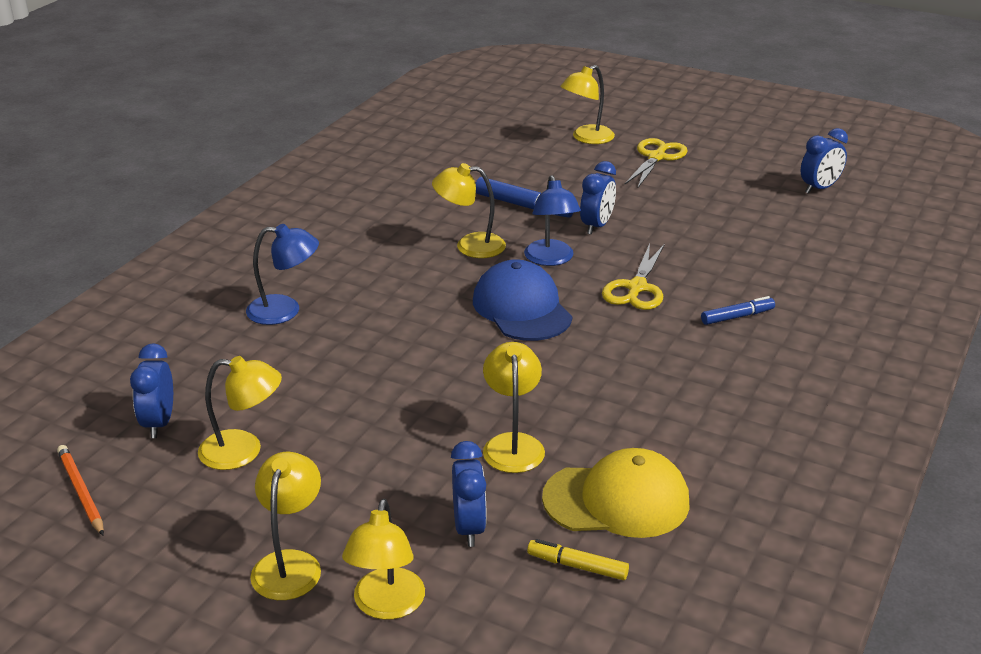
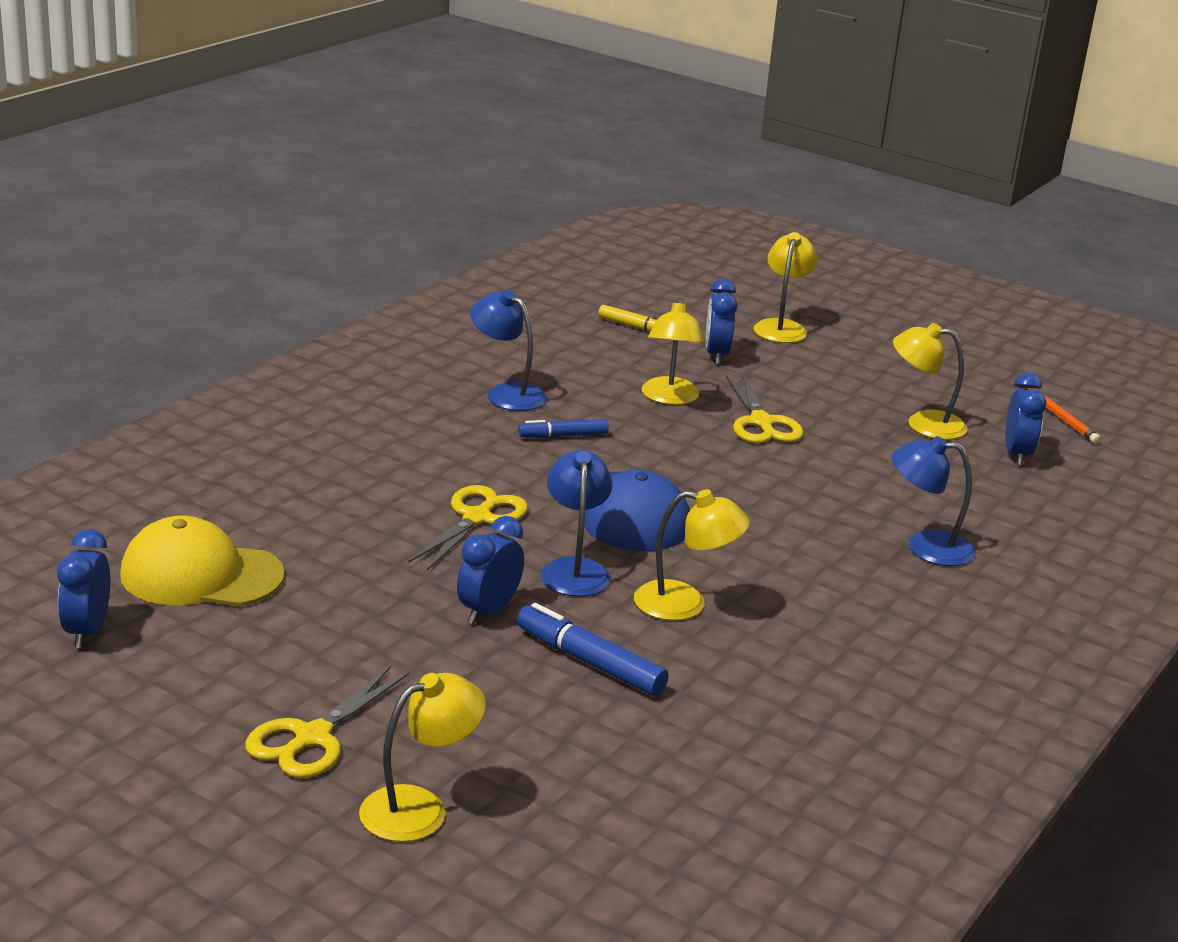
camera: 175 degrees left, 5 degrees down
(290, 564) = (859, 354): yellow lamp -> none
(415, 424) = (761, 423): none -> yellow scissors
(617, 500) = (588, 354): yellow cap -> yellow cap (201, 575)
(677, 423) = (507, 393): none -> blue lamp
(737, 317) = (375, 471): blue marker -> blue marker (563, 436)
(819, 188) = (87, 631): blue clock -> blue clock turned 60 degrees counterclockwise

